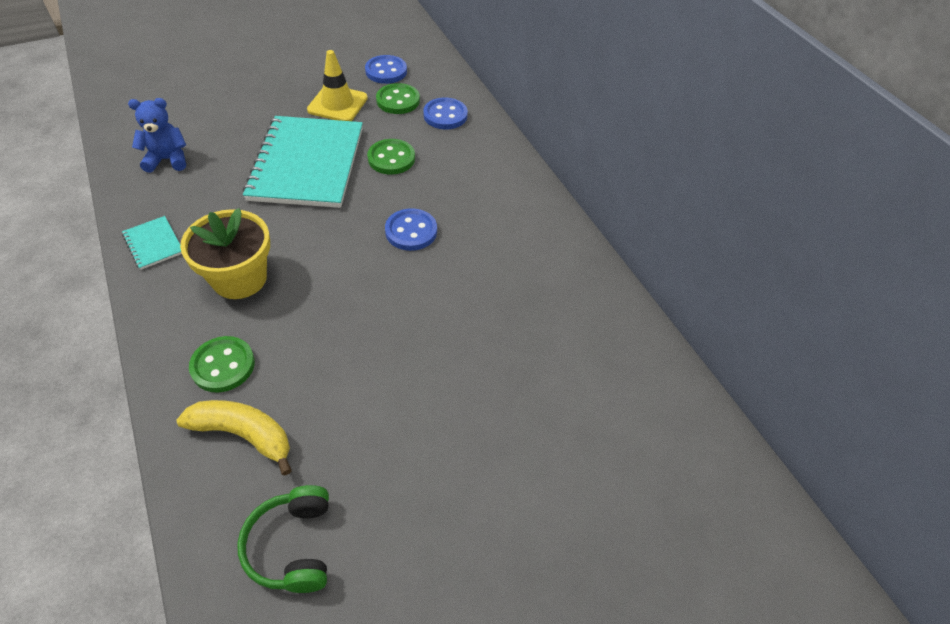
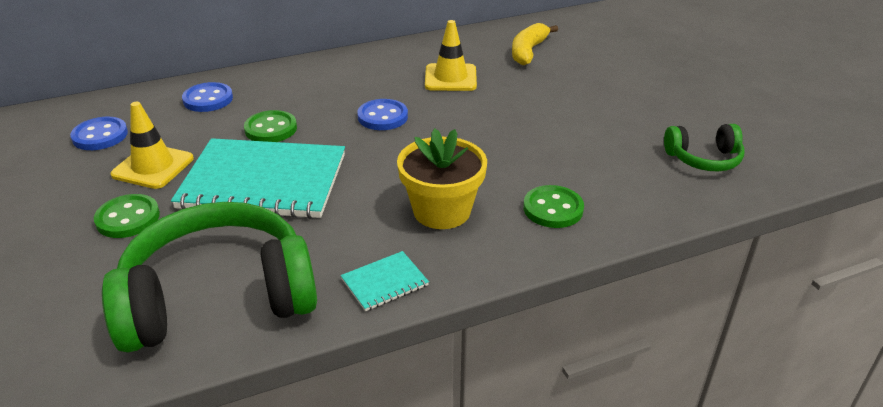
camera: 85 degrees left, 15 degrees down
(167, 160) = (218, 297): blue teddy bear -> green headphones
(244, 435) = (621, 189): yellow banana -> yellow banana (528, 51)
(398, 100) = (166, 127): green button -> green button (128, 218)
(500, 285) = (450, 78): none -> yellow traffic cone

